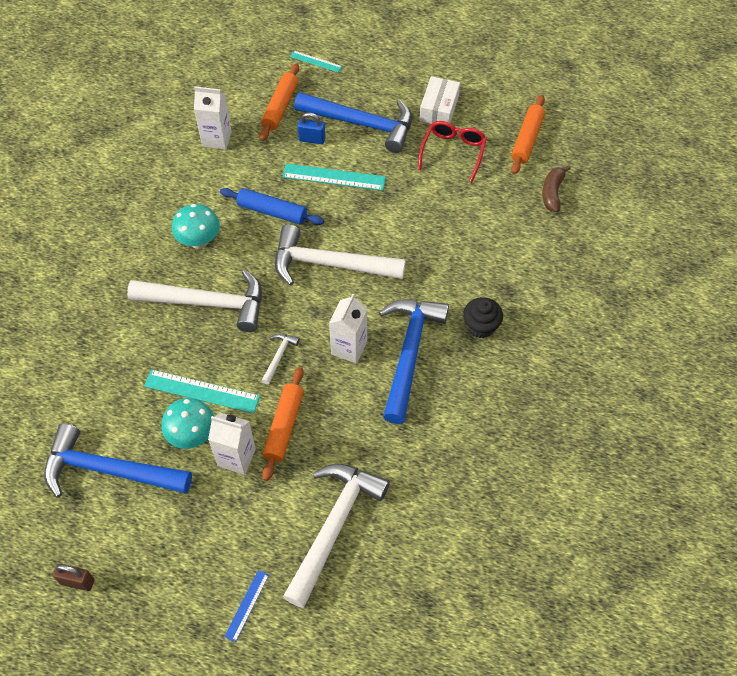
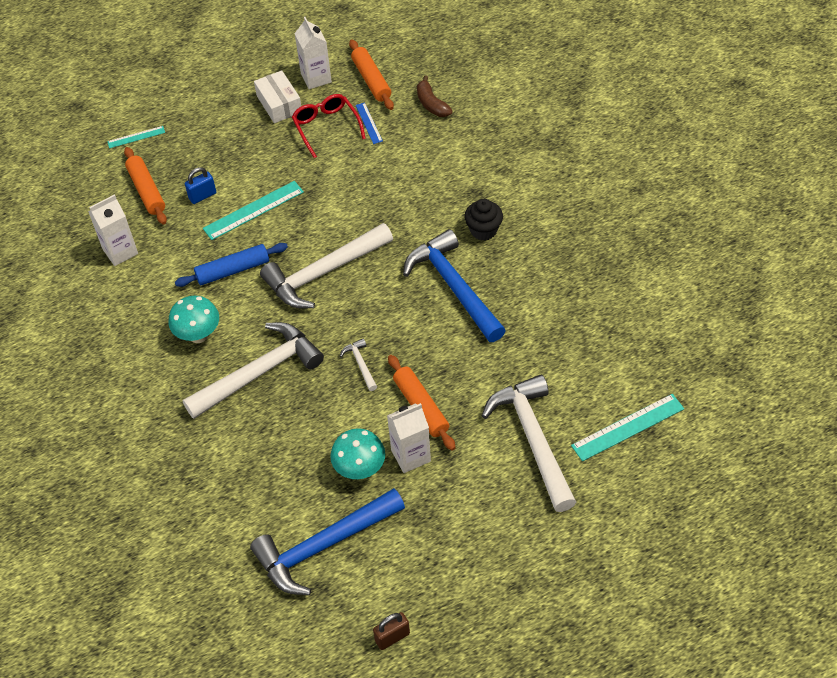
camera: 40 degrees left, 5 degrees down
(202, 391) = (330, 434): turquoise ruler -> turquoise ruler (627, 427)
(247, 605) = (533, 540): blue ruler -> blue ruler (369, 123)
(349, 347) = (406, 317): white carton -> white carton (316, 78)
(362, 124) = (230, 156): blue hammer -> none

